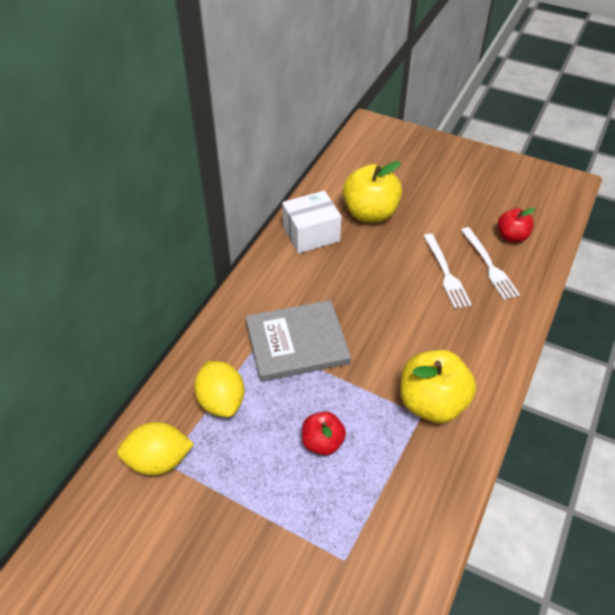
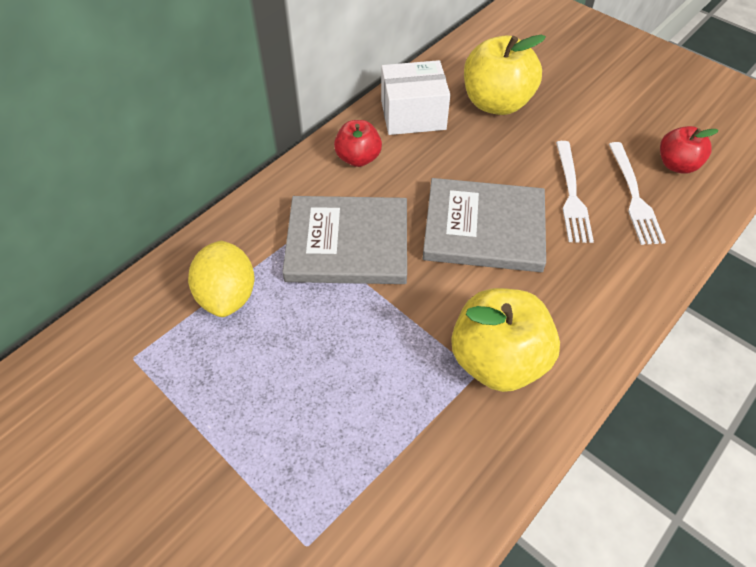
camera: 15 degrees right, 5 degrees up
(158, 461) = (124, 352): yellow lemon -> none
(322, 443) = (334, 378): red apple -> red apple (358, 158)
(392, 311) = (484, 228): none -> grey book

